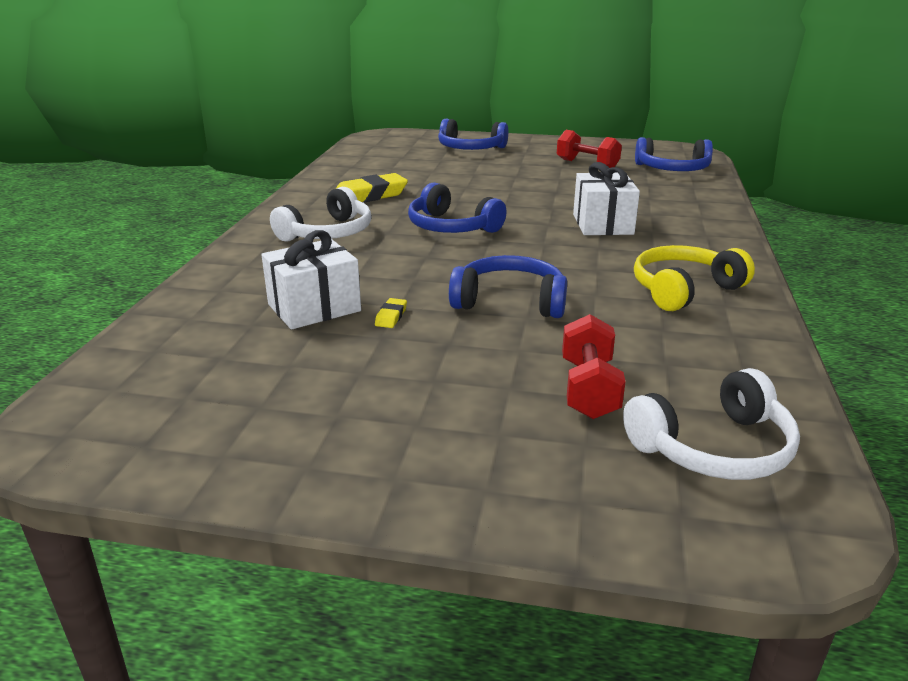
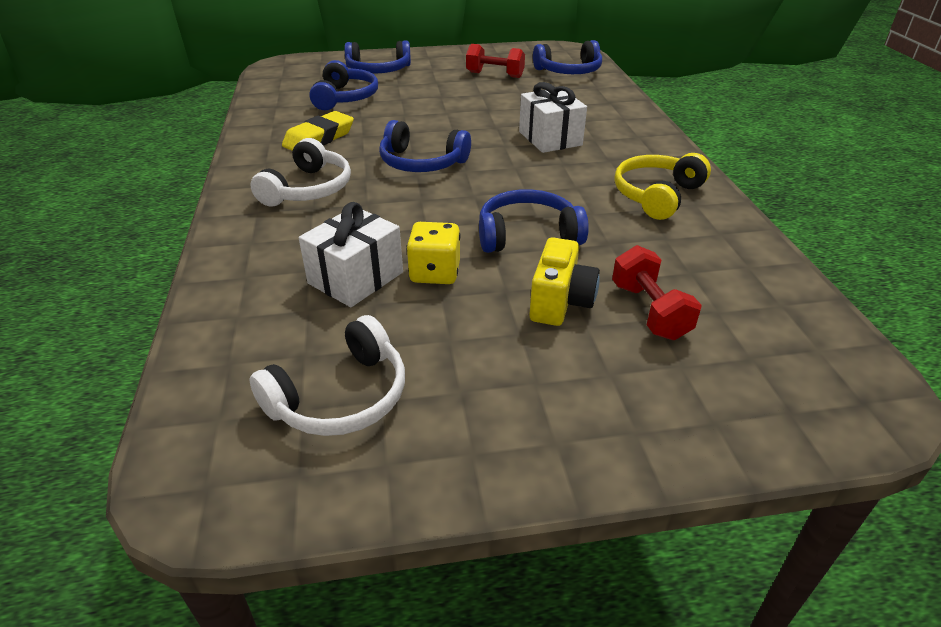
camera: 20 degrees left, 10 degrees up
(391, 316) = (435, 273): yellow eraser -> yellow dice
(420, 167) = (345, 98): none -> blue headphones
(497, 363) = (560, 302): none -> yellow camera
(714, 448) = (775, 344): white headphones -> white headphones (341, 397)

